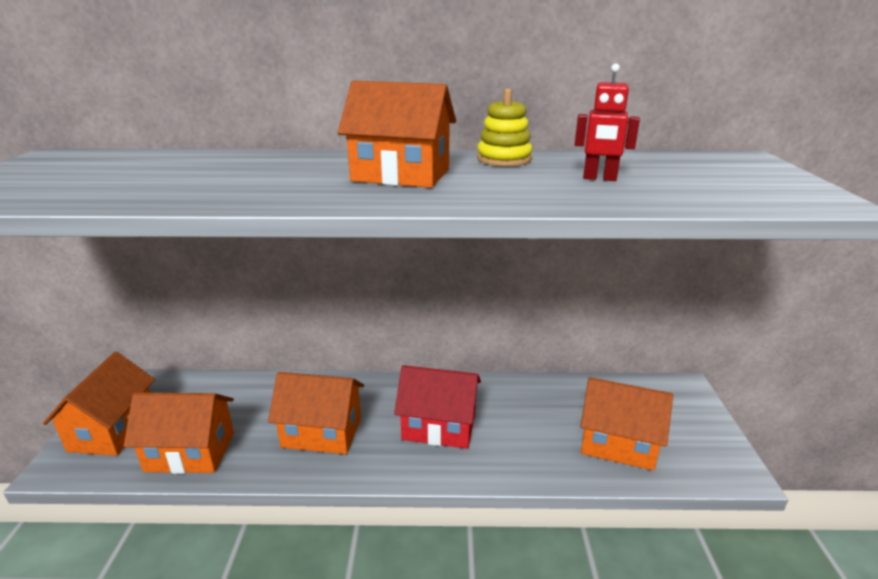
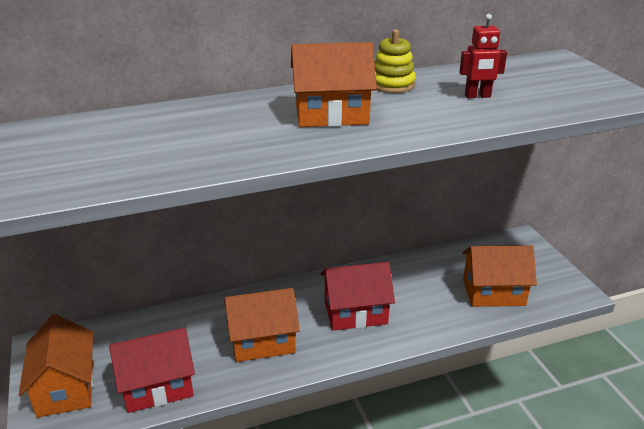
camera: 20 degrees left, 5 degrees up
(190, 452) = (157, 386): orange house -> red house

